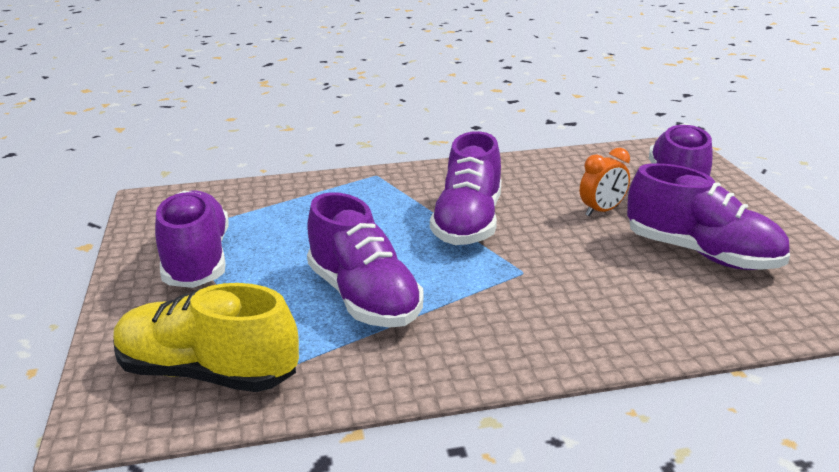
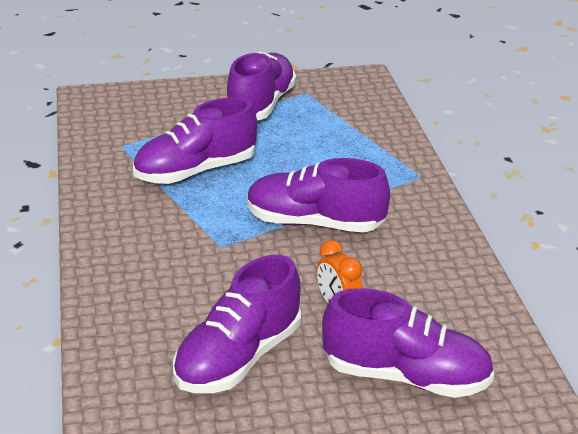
camera: 90 degrees right, 5 degrees up
(197, 260) = (261, 105): purple shoe -> purple shoe turned 60 degrees counterclockwise
(207, 373) = (122, 121): yellow shoe -> none

